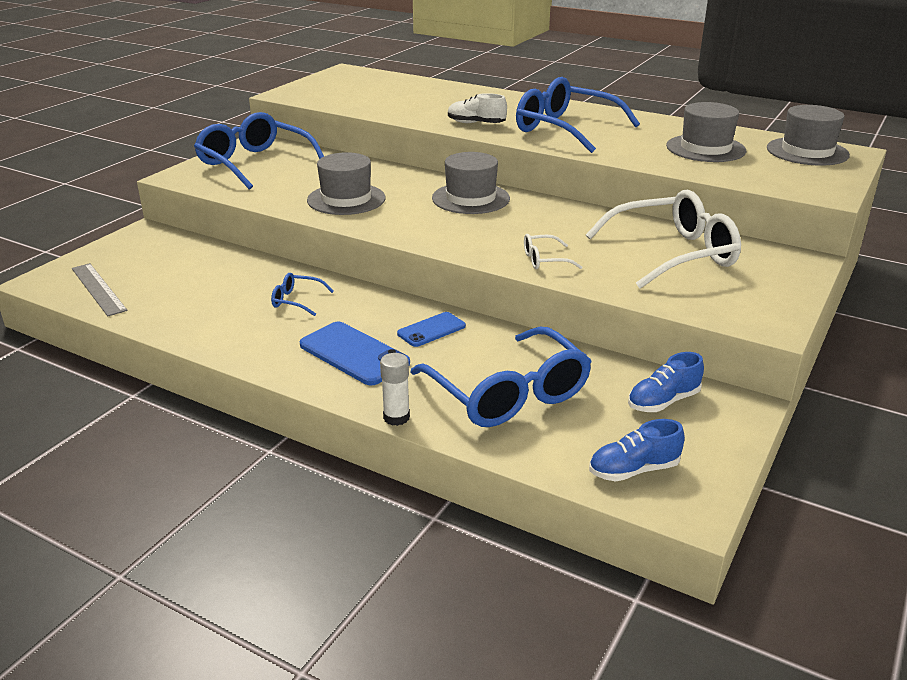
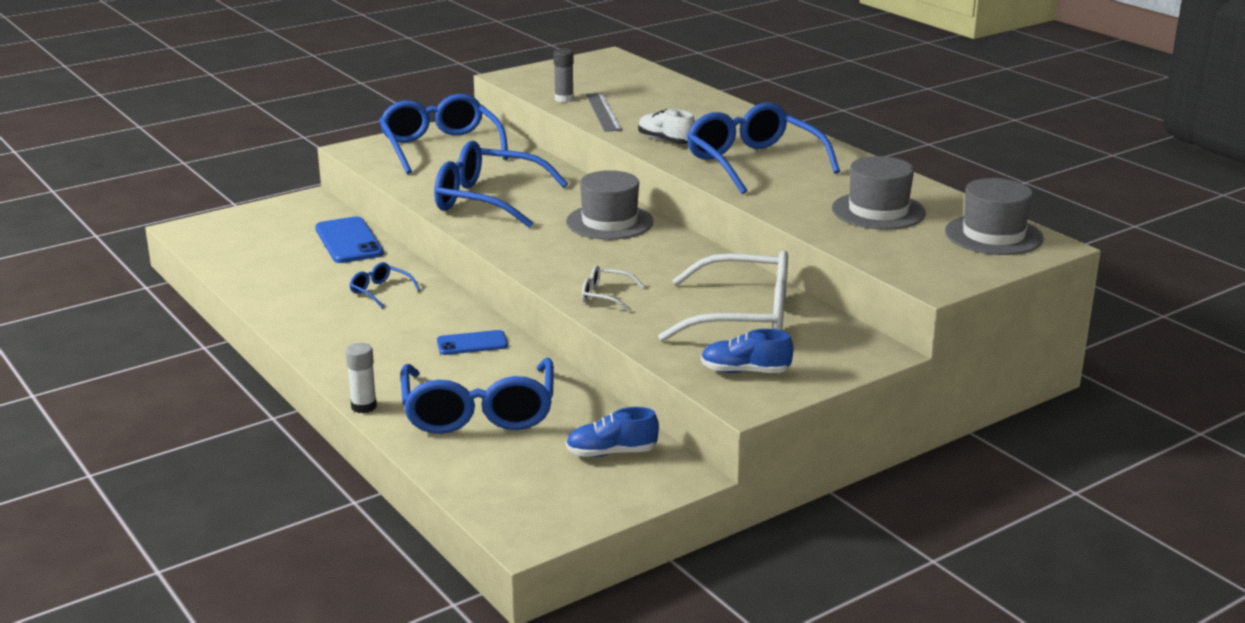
camera: 25 degrees right, 5 degrees down
(98, 289) = (225, 245): grey ruler -> grey ruler (603, 112)
(346, 199) = (487, 200): grey hat -> blue glasses
(351, 105) = (564, 99): none -> grey glue stick
(354, 354) = (382, 348): blue phone -> blue phone (349, 241)
(633, 470) = (515, 496): blue shoe -> blue shoe (745, 371)

